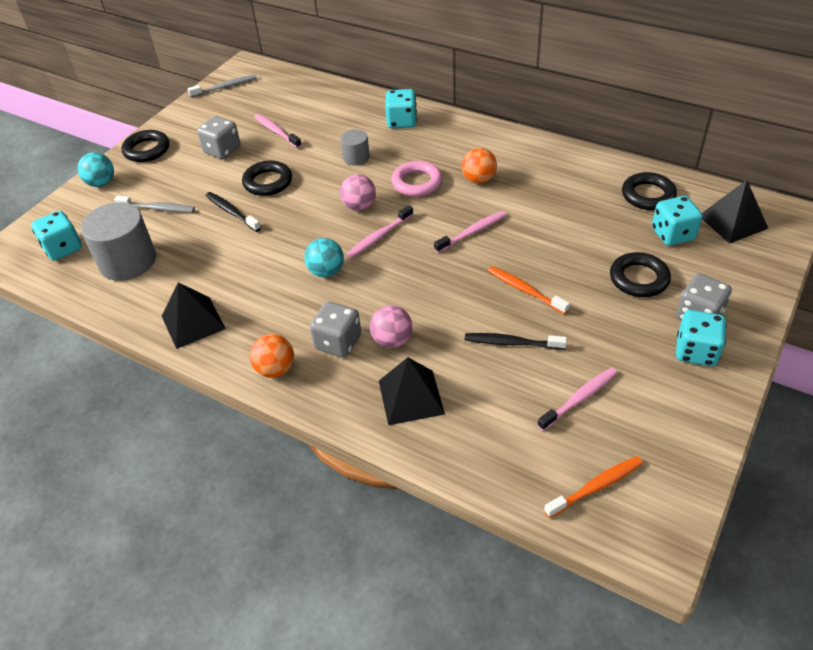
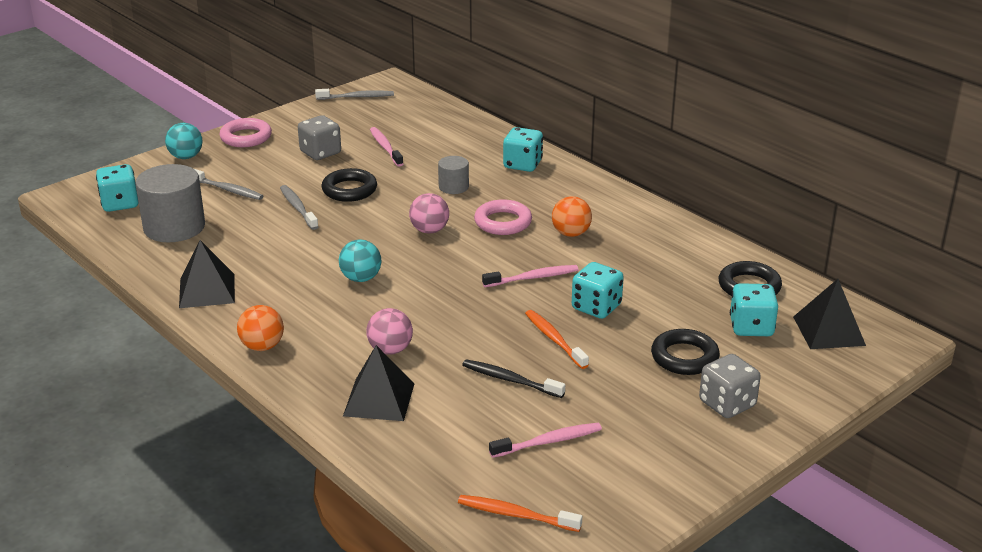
camera: 15 degrees right, 15 degrees down
(147, 150) = (246, 137): black ring -> pink ring
(231, 212) = (298, 208): black toothbrush -> grey toothbrush
(338, 342) = (336, 339): grey dice -> none
(379, 237) = (433, 261): pink toothbrush -> none
(596, 486) = (515, 515): orange toothbrush -> orange toothbrush turned 150 degrees counterclockwise
(696, 352) = (701, 433): turquoise dice -> turquoise dice (596, 307)

